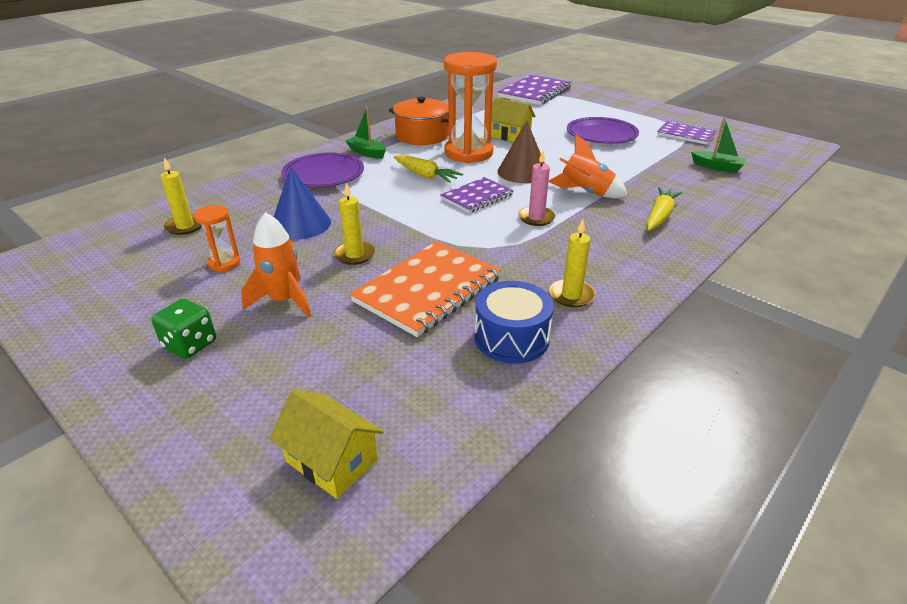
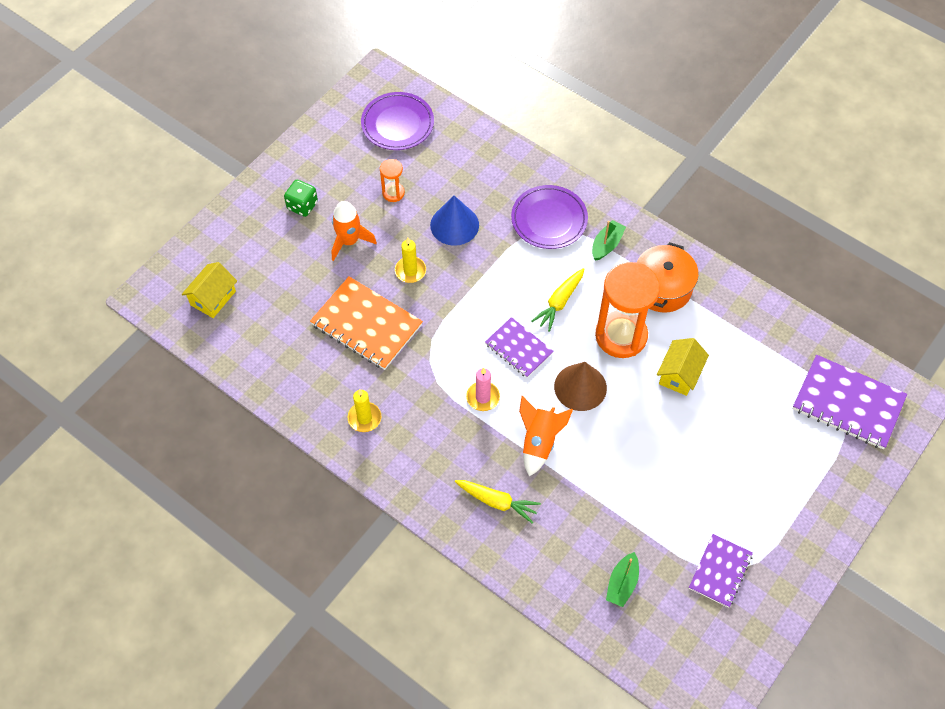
camera: 85 degrees right, 25 degrees up
(185, 226) = (443, 151): yellow candle -> none
(511, 338) = (313, 379): blue drum -> none
(601, 135) = (700, 472): purple plate -> purple plate (397, 124)

